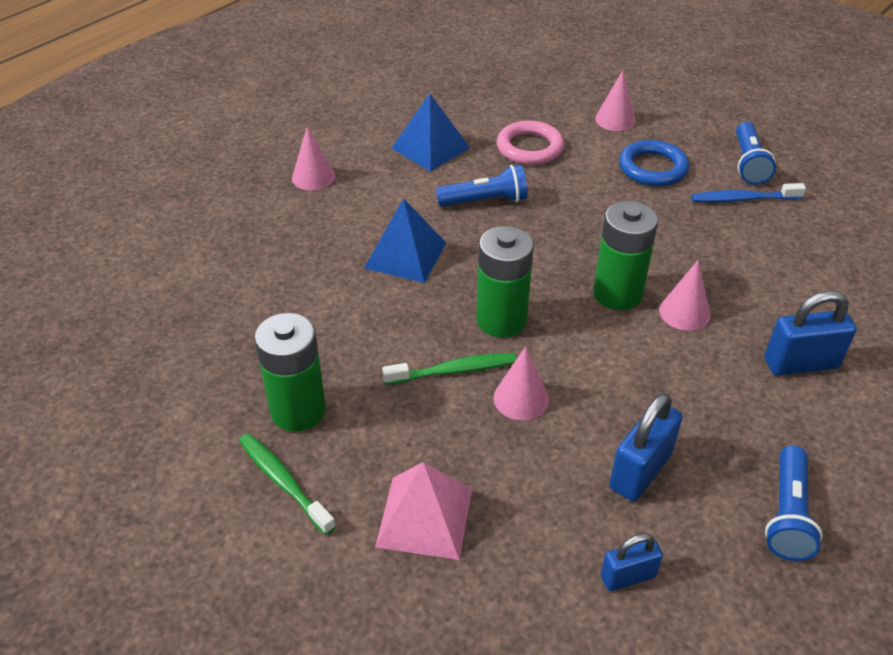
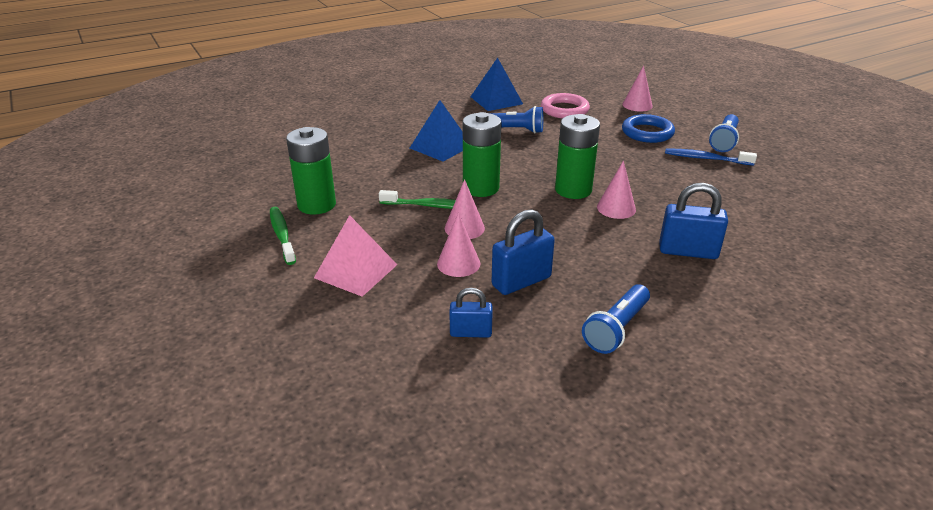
camera: 20 degrees right, 10 degrees down
(313, 177) = (410, 102): pink cone -> pink cone (458, 263)

